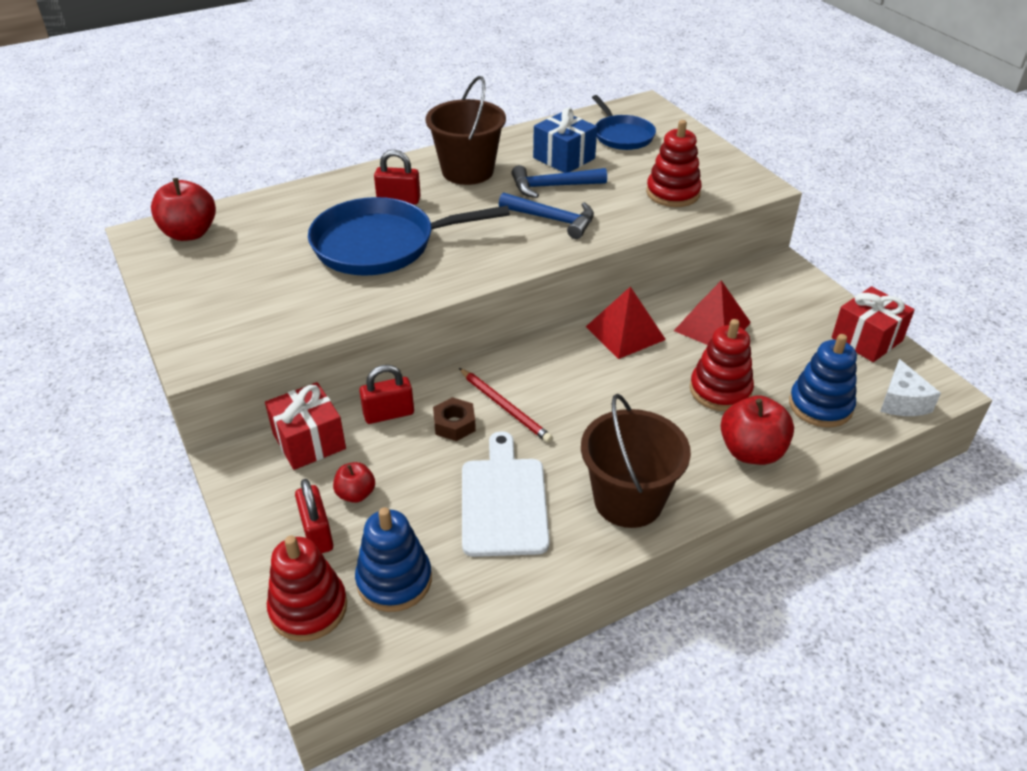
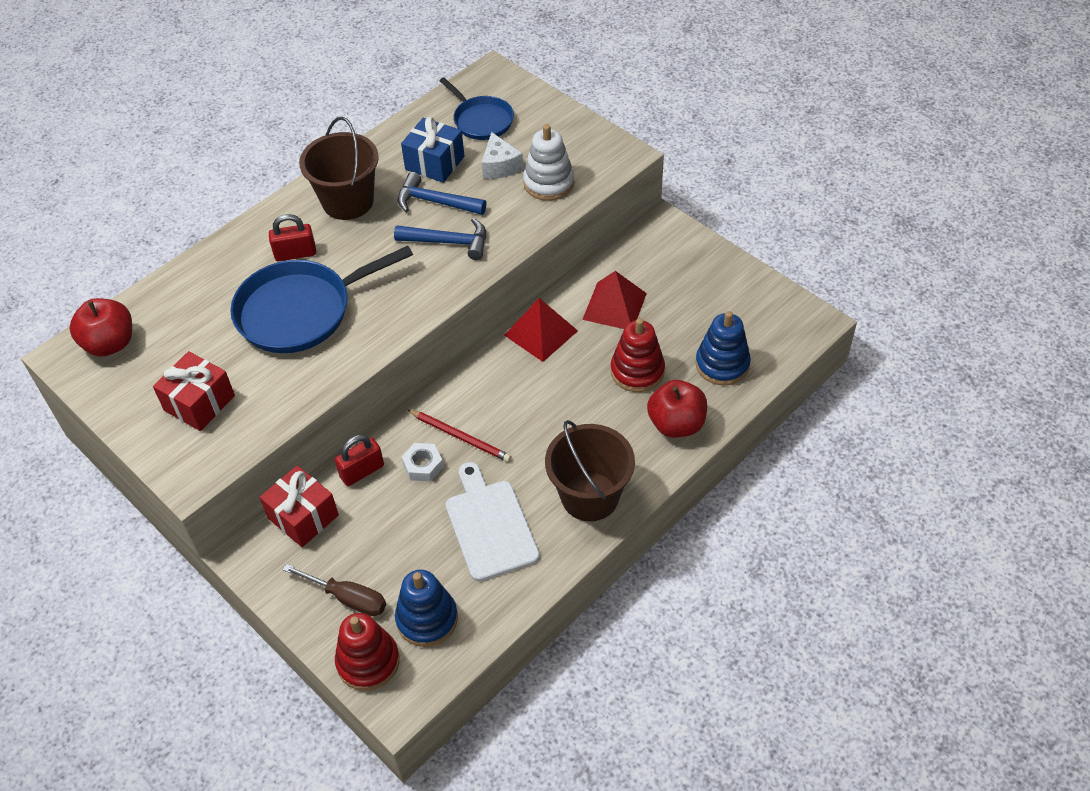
camera: 15 degrees left, 10 degrees up
(317, 533) = (347, 598): red padlock -> brown screwdriver
(356, 494) = (365, 554): red apple -> none
(454, 424) = (423, 466): brown nut -> white nut
(552, 186) = (435, 202): blue hammer -> blue hammer turned 45 degrees clockwise
(673, 193) = (549, 183): red stacking toy -> white stacking toy
(866, 339) = (747, 286): red gift -> red gift (199, 403)
(902, 402) = (786, 343): white cheese -> white cheese (500, 166)

